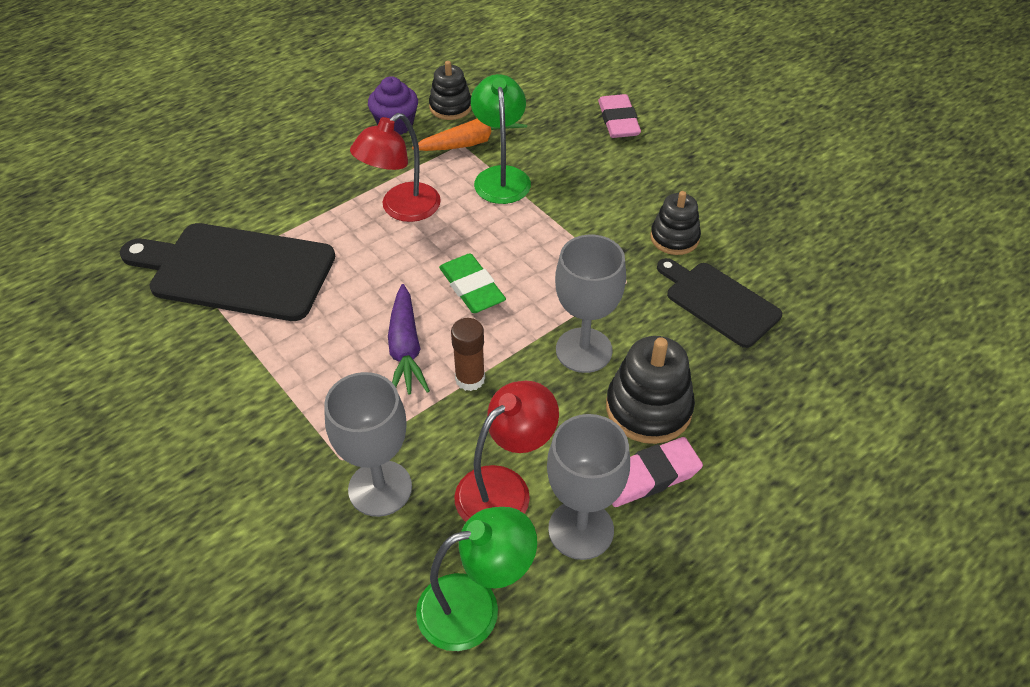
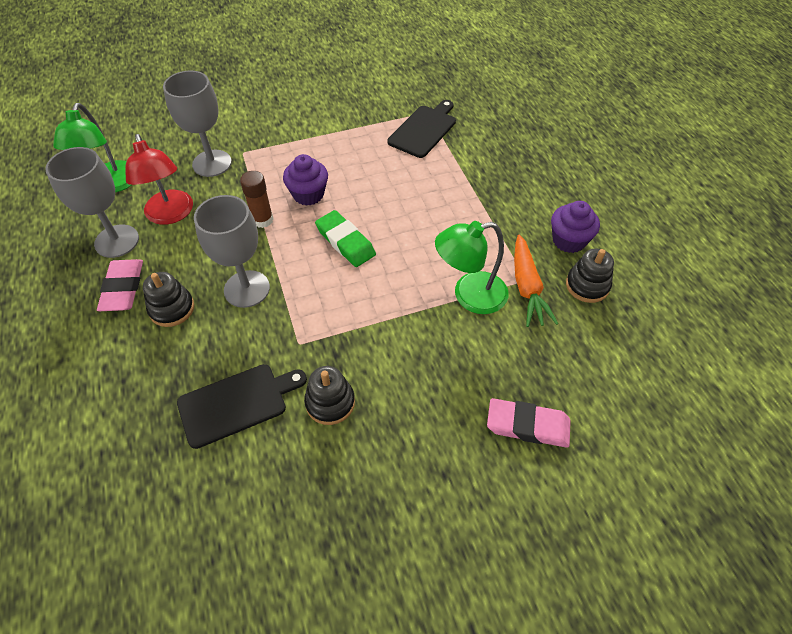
camera: 110 degrees right, 5 degrees up
(236, 271) = (424, 130): black cutting board -> black cutting board, size x0.61
(401, 209) = (452, 221): red lamp -> none
(405, 349) = (308, 194): purple carrot -> purple cupcake
(472, 288) = (345, 242): green eraser -> green eraser turned 60 degrees clockwise
(501, 176) = (469, 295): green lamp -> green lamp turned 150 degrees clockwise
(648, 408) = (172, 309): black stacking toy -> black stacking toy, size x0.66

